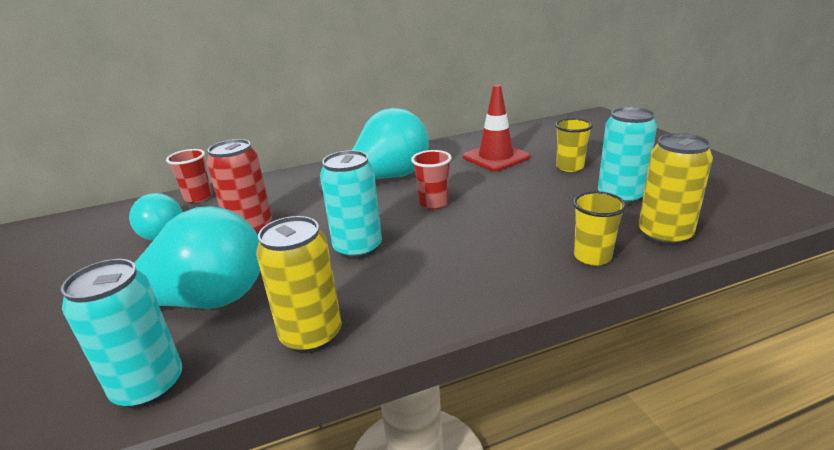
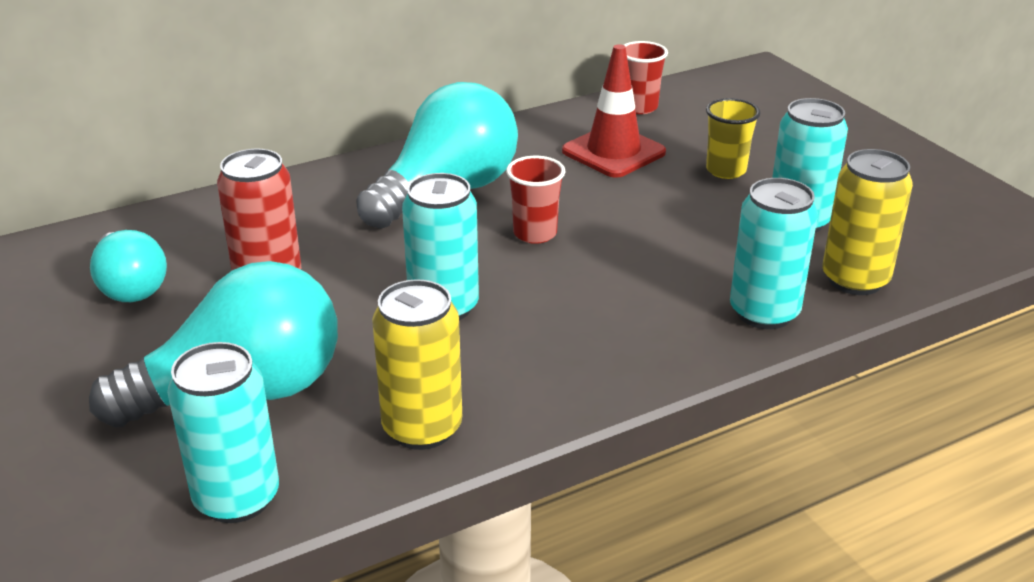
camera: 10 degrees left, 5 degrees up
(198, 197) = (153, 225): red cup -> red cup (639, 107)
(592, 257) = (764, 312): yellow cup -> turquoise can

